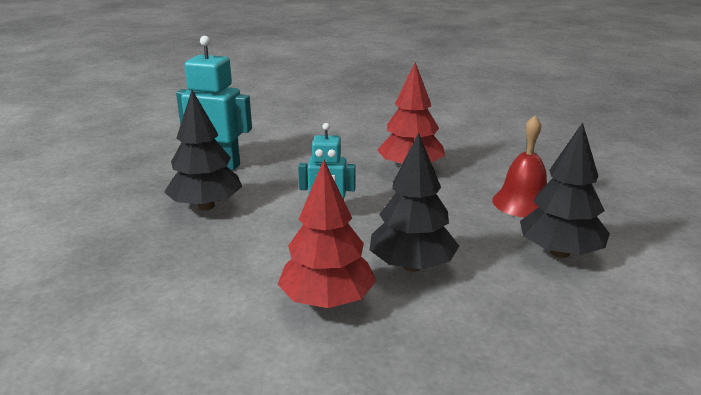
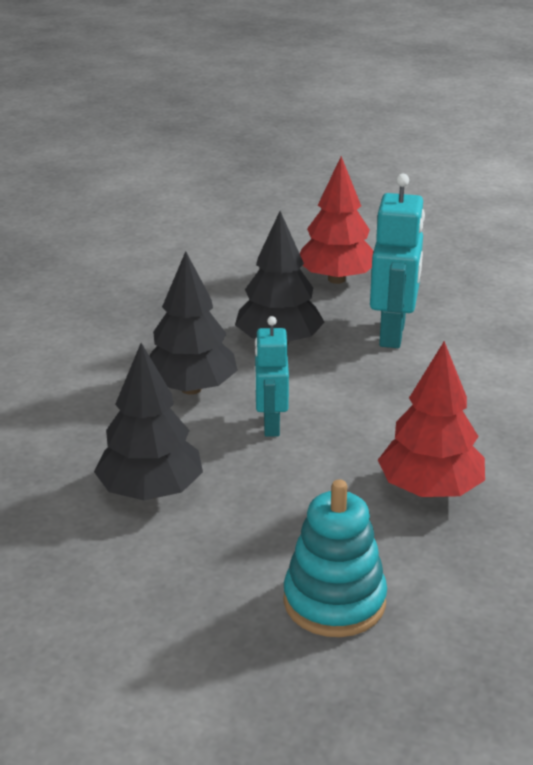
camera: 85 degrees right, 5 degrees up
(327, 301) = (85, 437): red tree -> red tree (336, 279)
(523, 202) = (334, 601): red bell -> turquoise stacking toy
(560, 252) = (185, 622): black tree -> black tree (191, 389)

